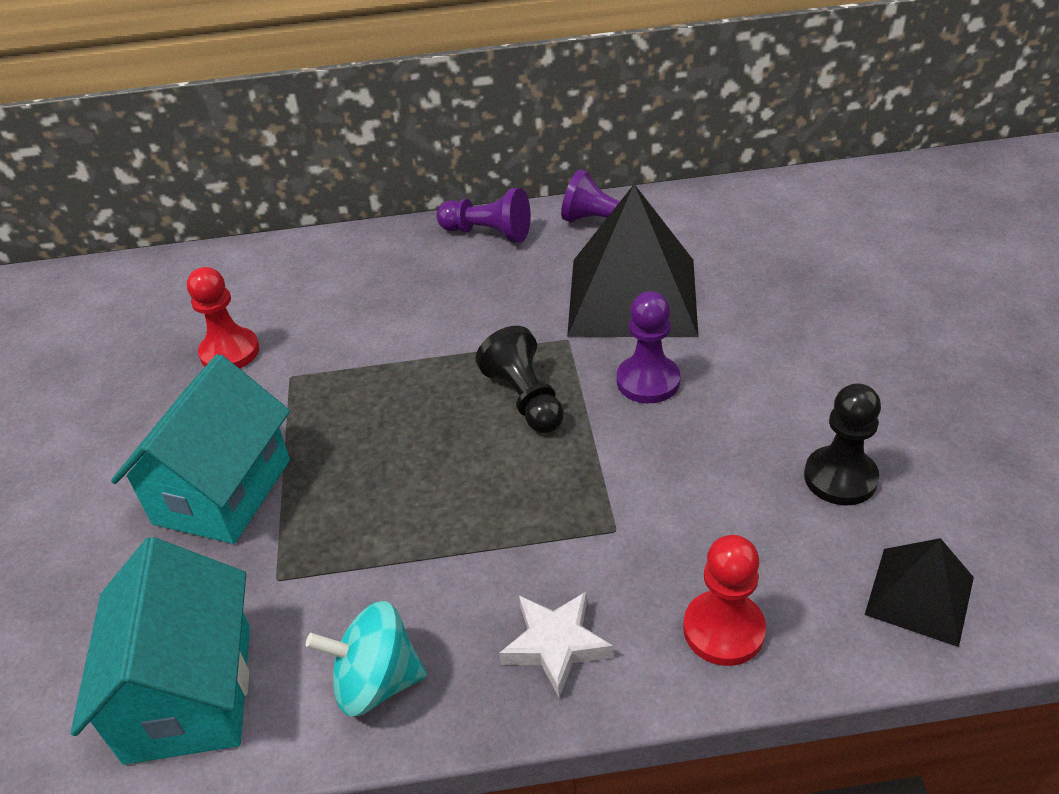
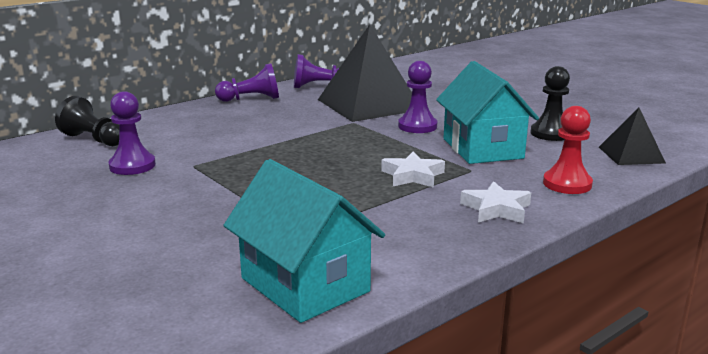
camera: 35 degrees left, 20 degrees down
(223, 491) = (210, 213): turquoise house -> turquoise house (482, 148)
(230, 352) = (132, 166): red pawn -> purple pawn
(376, 682) = (418, 247): turquoise spinning top -> none
(522, 510) = (412, 176): none -> white star
(525, 399) = (358, 144): black pawn -> black pawn (93, 139)

